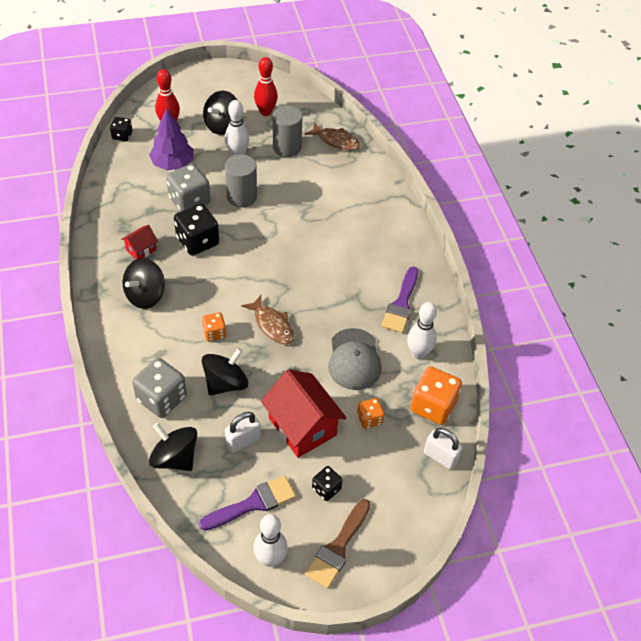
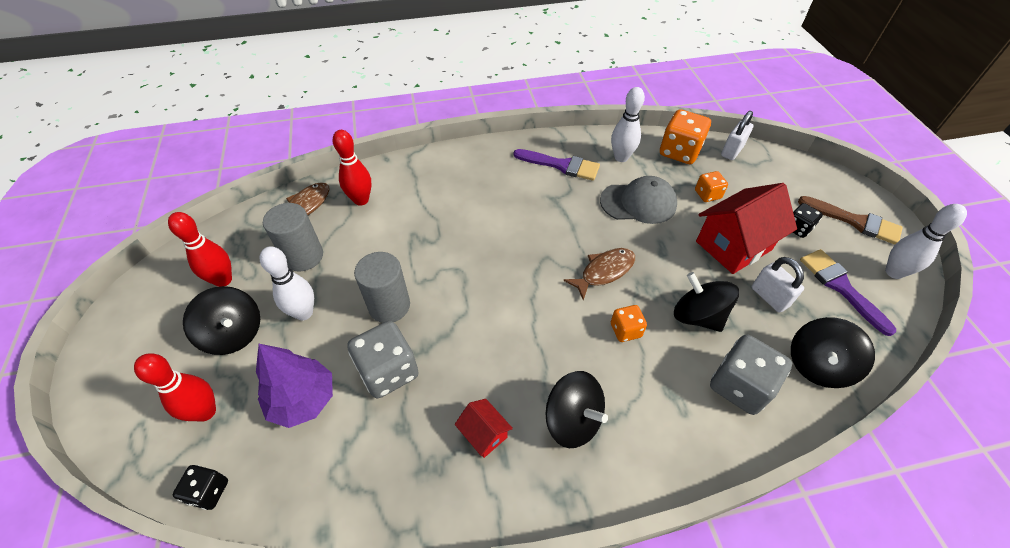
camera: 85 degrees left, 0 degrees up
(197, 241) = (469, 356): black dice -> none
(346, 171) = (361, 200): none -> red bowling pin

